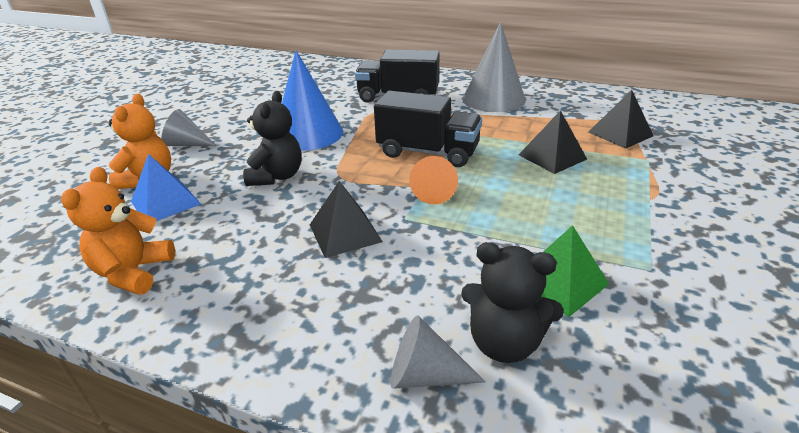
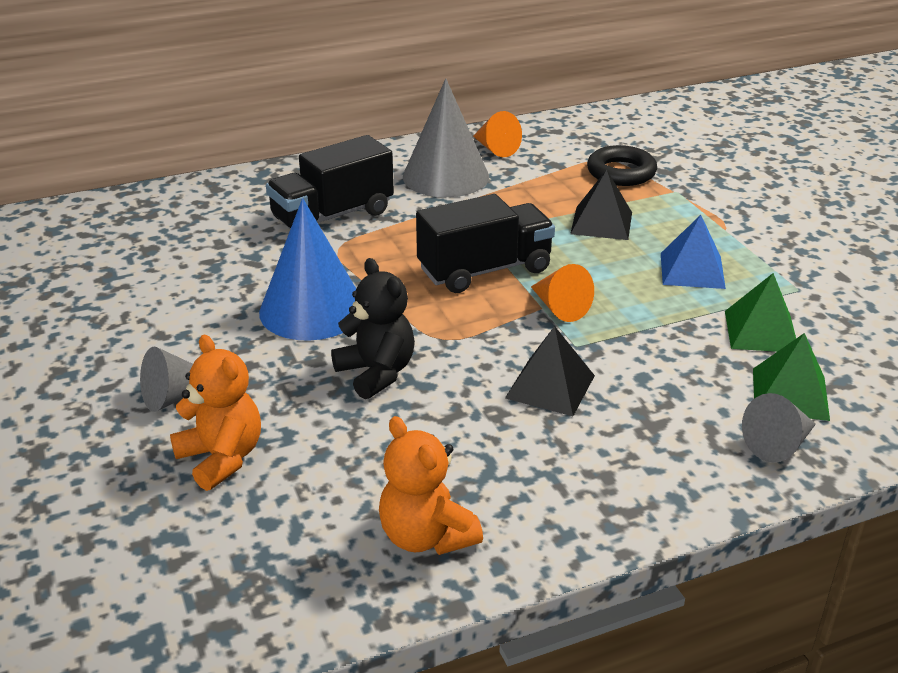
camera: 45 degrees left, 0 degrees up
(165, 202) = (307, 466): blue pyramid -> blue pyramid (692, 270)
(504, 342) = (790, 394): black teddy bear -> green pyramid
(550, 95) = (495, 149): none -> orange cone
(620, 134) = (621, 172): black pyramid -> black ring

